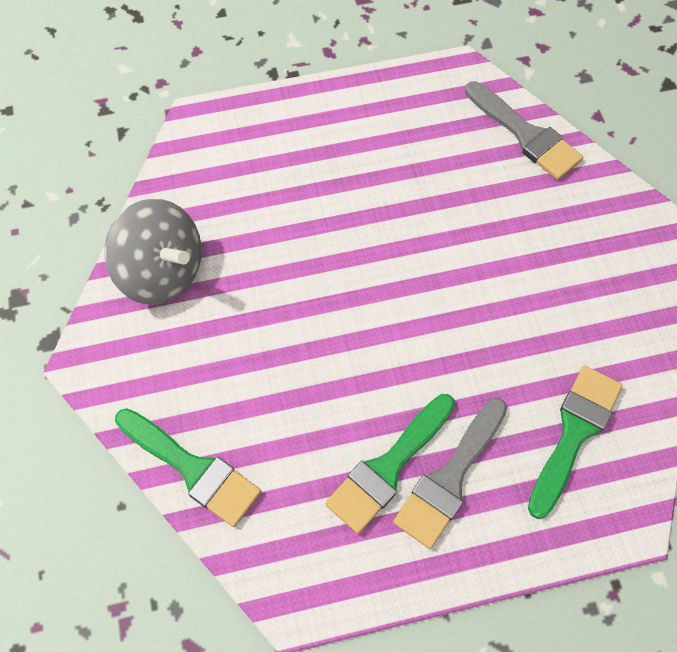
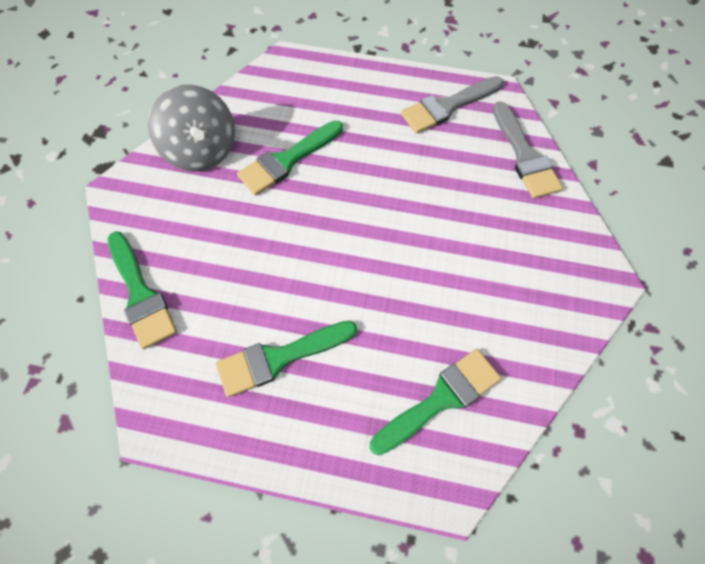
camera: 25 degrees right, 0 degrees up
(270, 243) = (287, 160): none -> green brush
(450, 478) = (321, 388): grey brush -> grey brush (447, 106)

